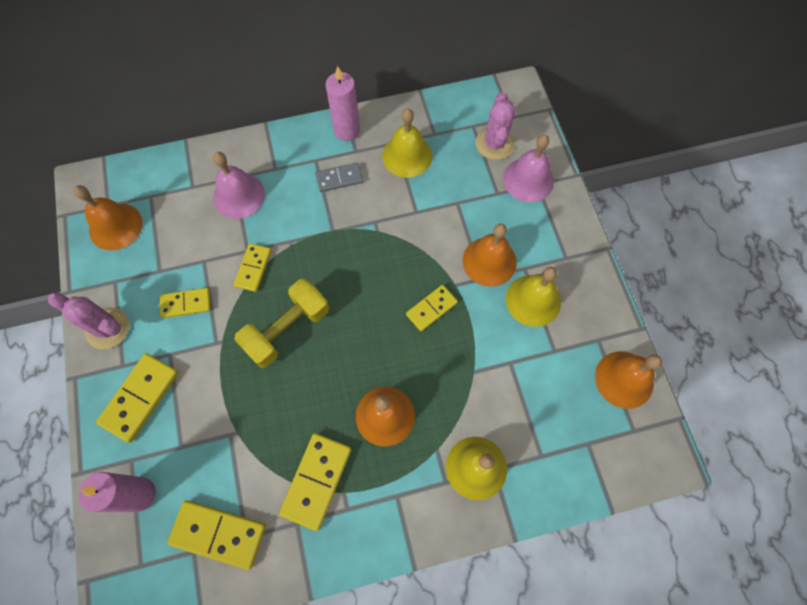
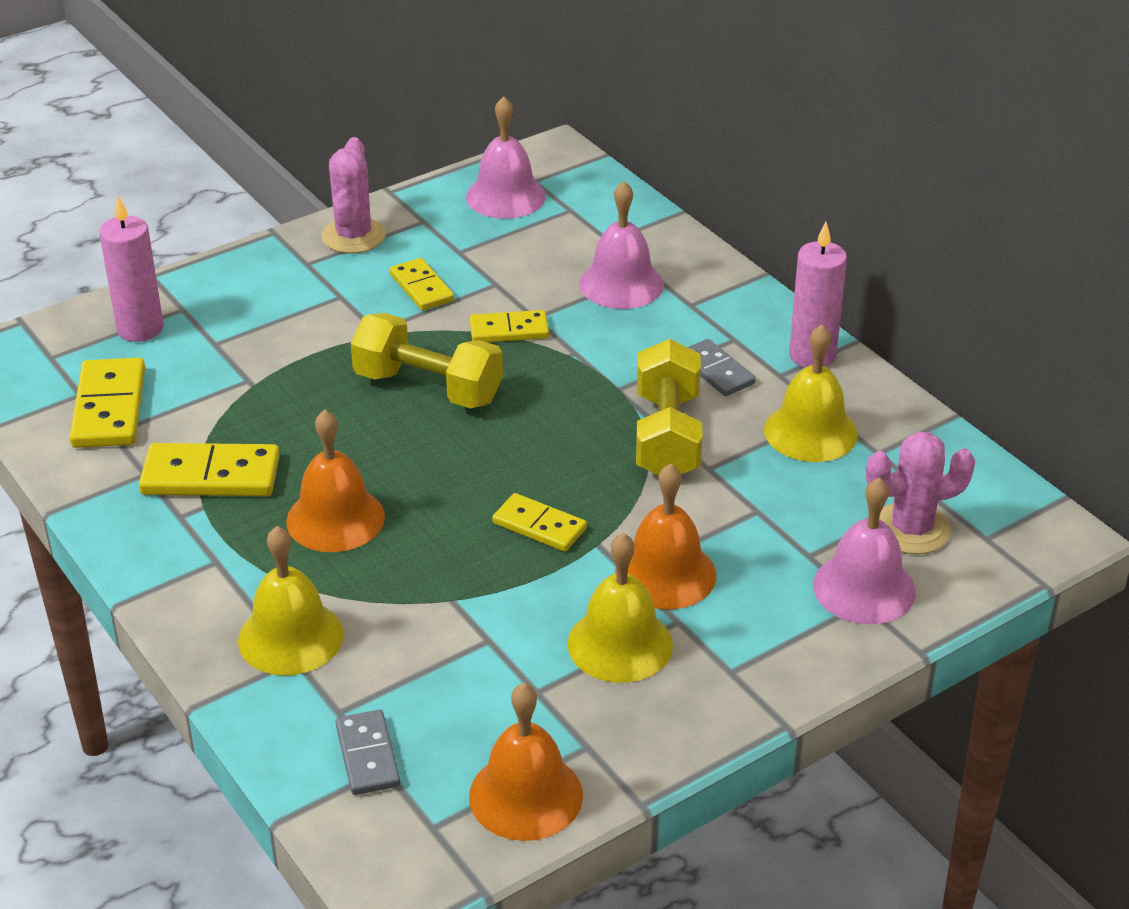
camera: 70 degrees right, 30 degrees down
(115, 226) = (505, 196): orange bell -> pink bell
(140, 398) = (268, 290): yellow domino -> none
(383, 221) = (667, 436): none -> yellow dumbbell
(578, 449) = (368, 755): none -> grey domino

